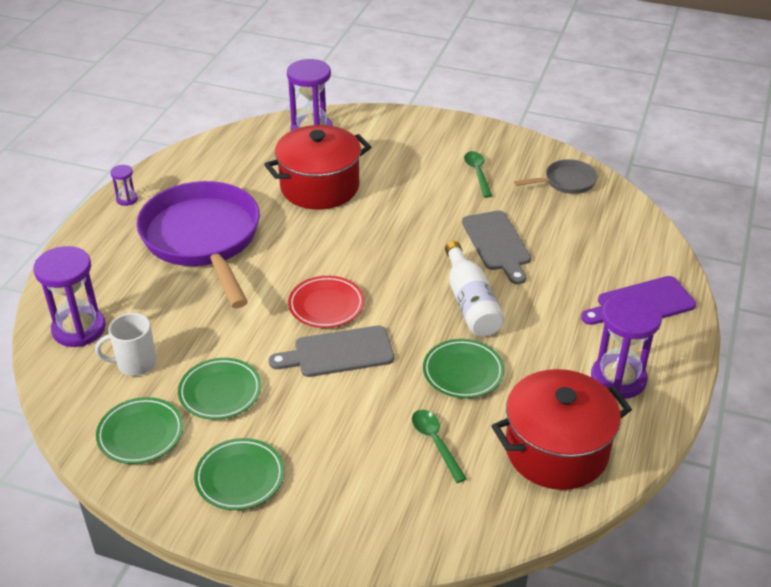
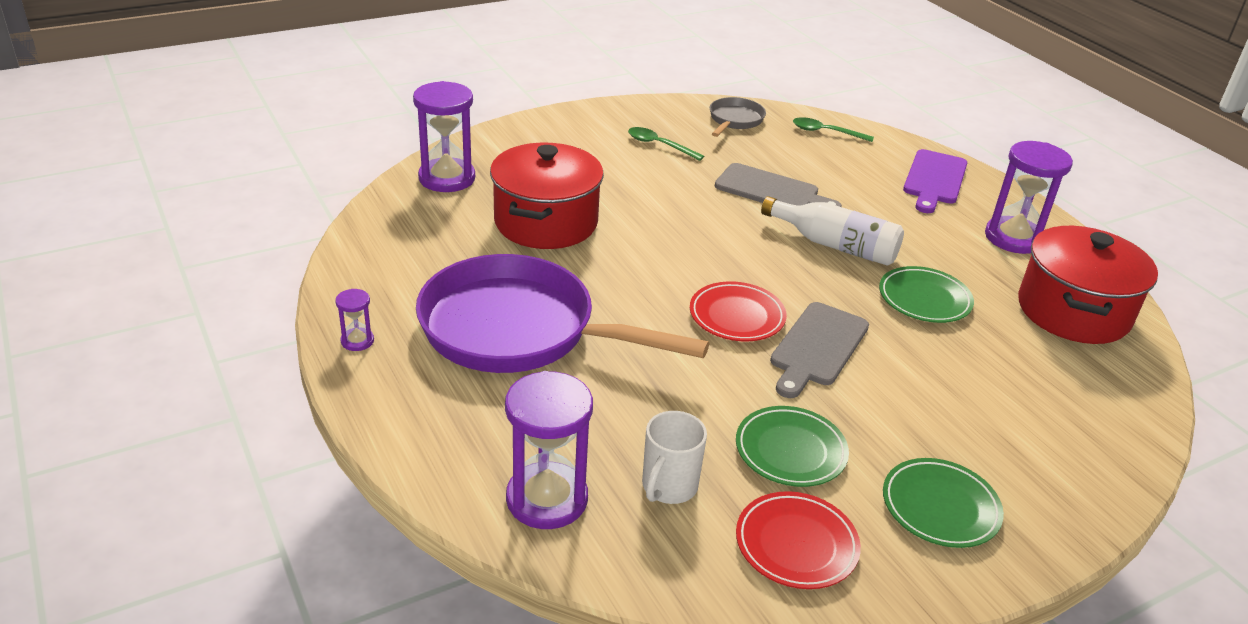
camera: 50 degrees left, 5 degrees down
(140, 434) = (796, 544): green plate -> red plate
(435, 442) = (1004, 364): green spoon -> green spoon (825, 132)

